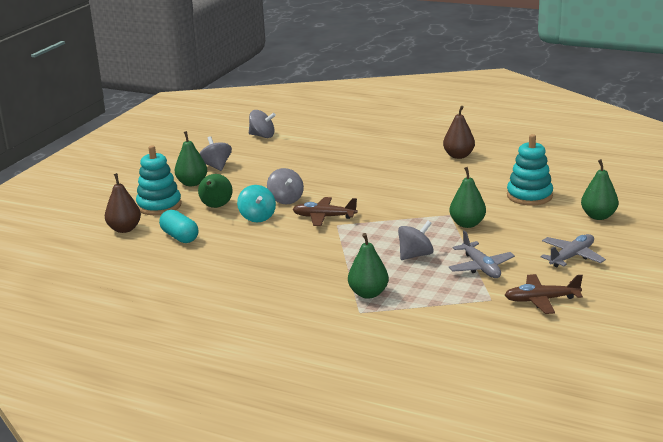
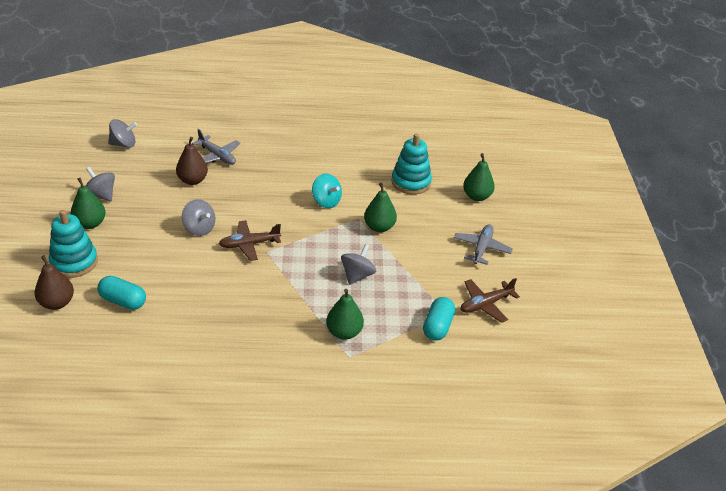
camera: 30 degrees left, 15 degrees up
(216, 207) = (135, 252): green pear -> none
(257, 217) = (185, 258): turquoise spinning top -> turquoise spinning top (326, 201)
(458, 156) = (325, 142): brown pear -> brown pear (192, 180)
(472, 307) = (437, 327): none -> turquoise capsule
(481, 267) = (419, 277): grey plane -> grey plane (217, 156)

